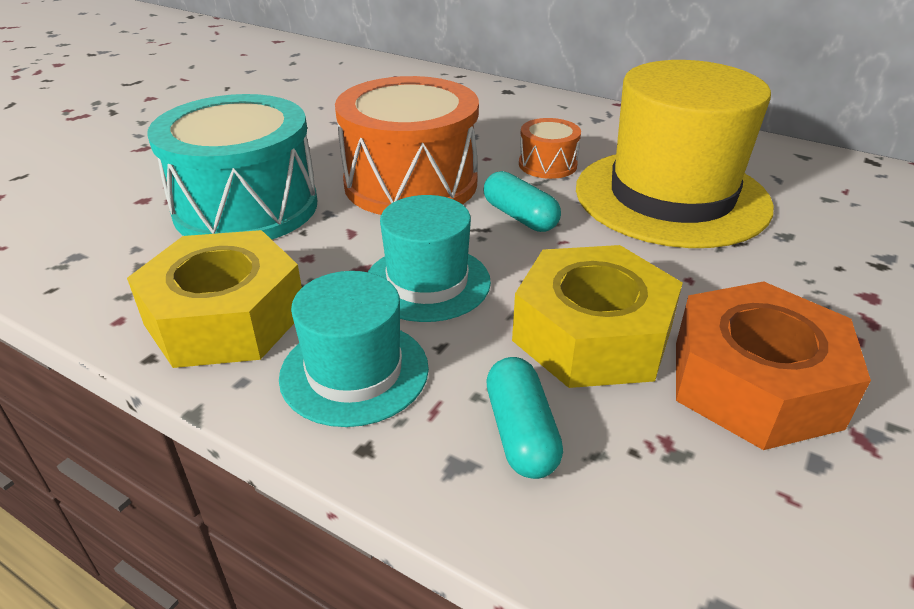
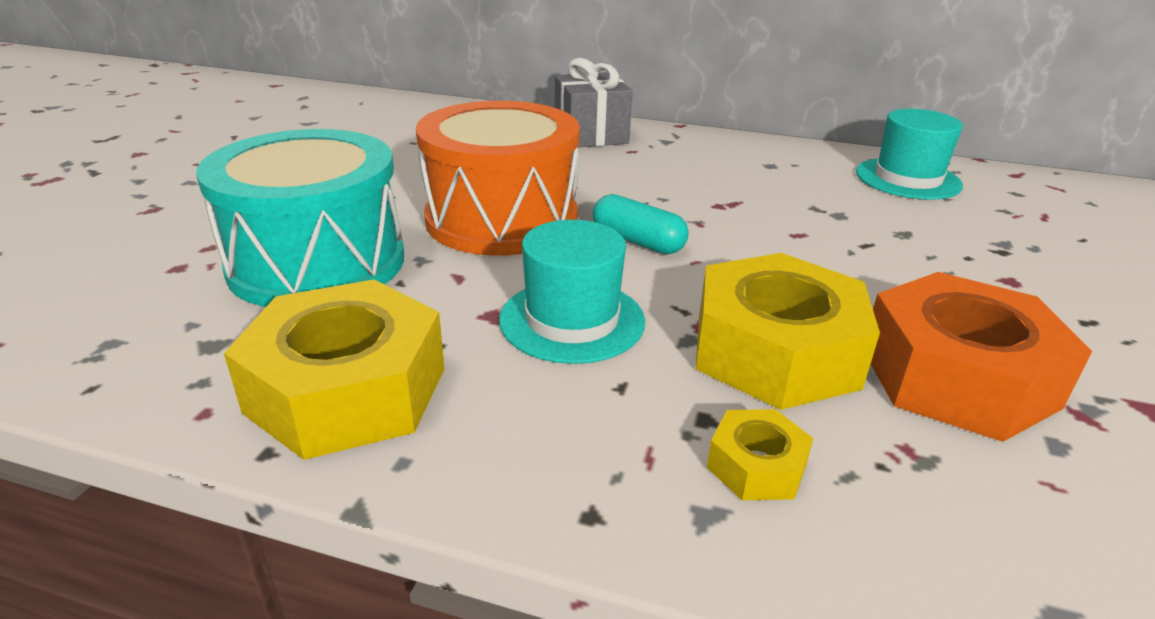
camera: 15 degrees left, 5 degrees down
(354, 372) = (536, 429): turquoise hat -> turquoise hat (907, 179)
(520, 433) = (756, 466): turquoise capsule -> yellow nut
(528, 107) = (591, 135): none -> grey gift
(547, 165) = (639, 188): orange drum -> none
(671, 196) = (779, 207): yellow hat -> none

